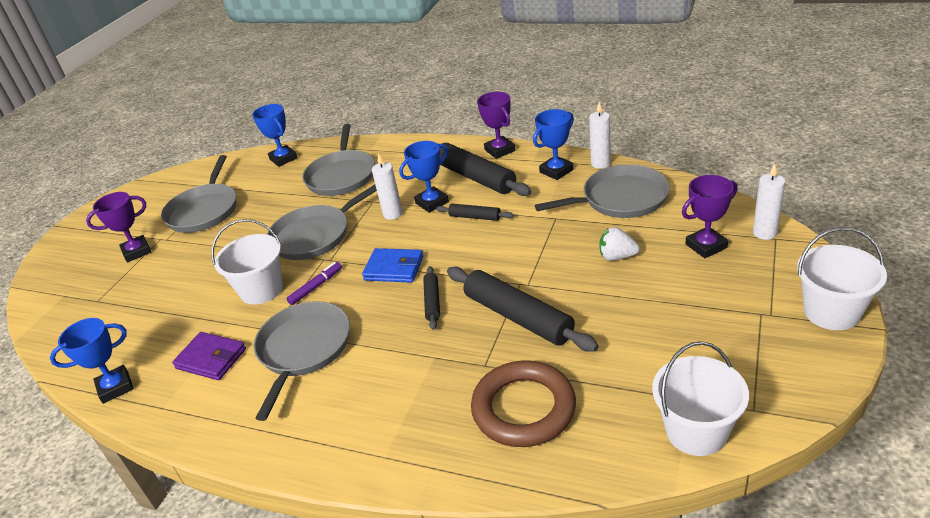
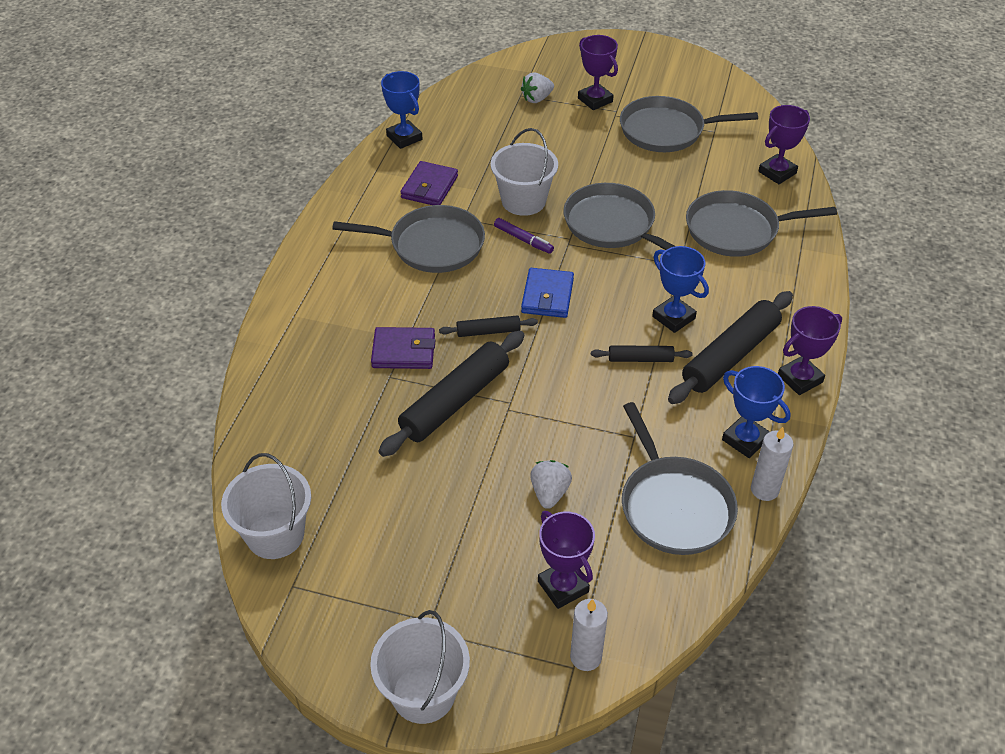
camera: 80 degrees right, 10 degrees up
(111, 289) = (537, 99): none -> white strawberry
(283, 159) = (777, 172): blue trophy -> purple trophy
(393, 214) = (651, 285): white candle -> none
(451, 357) = (404, 351): none -> purple wallet
(475, 217) = (640, 359): black rolling pin -> black rolling pin turned 75 degrees clockwise
(523, 408) = (329, 406): brown ring -> none

